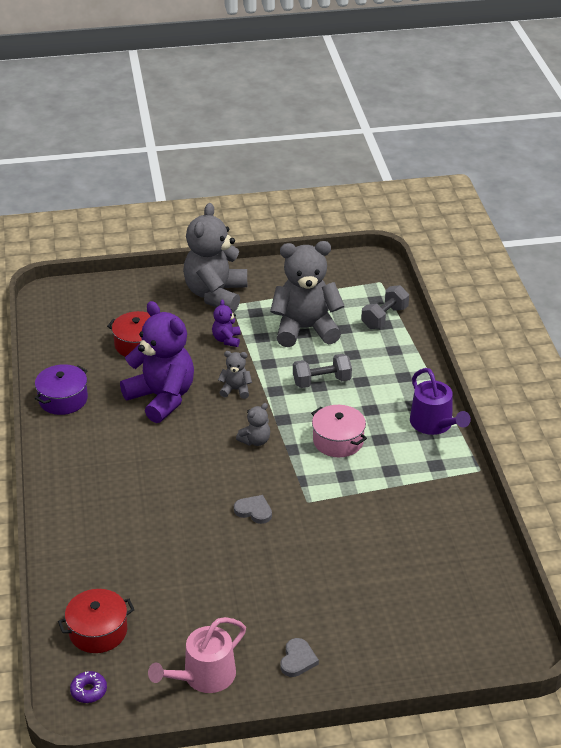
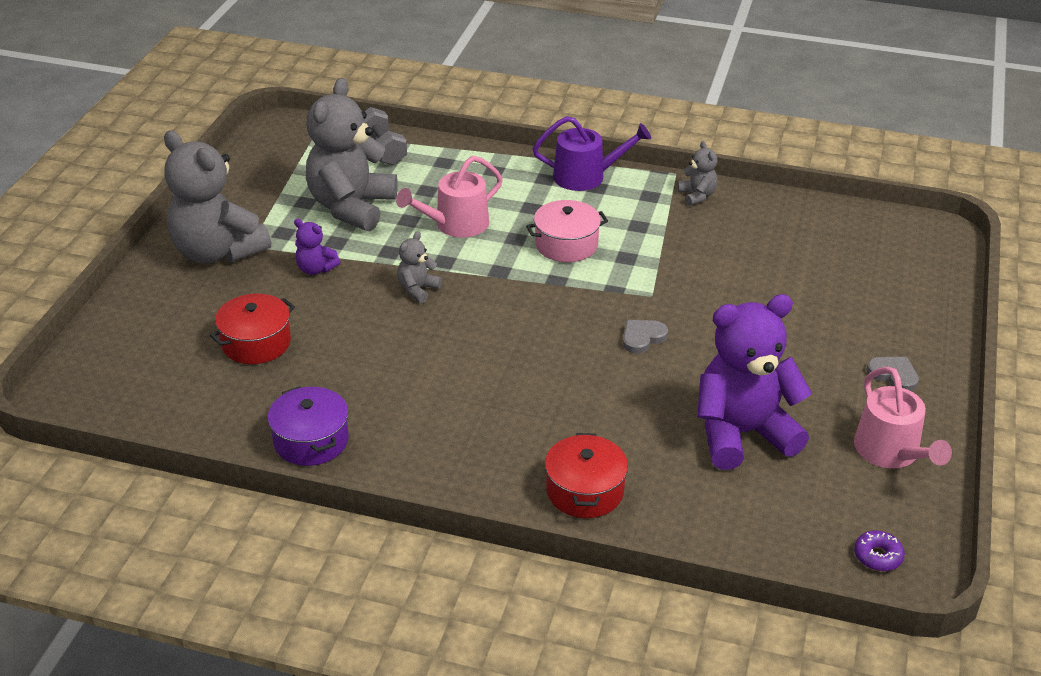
camera: 65 degrees left, 0 degrees up
(98, 631) = (779, 522): red pot -> red pot (585, 491)
(162, 398) = (383, 352): purple teddy bear -> purple teddy bear (742, 434)
(255, 441) = (522, 302): grey teddy bear -> grey teddy bear (697, 196)
(321, 381) = (456, 224): grey dumbbell -> pink watering can

